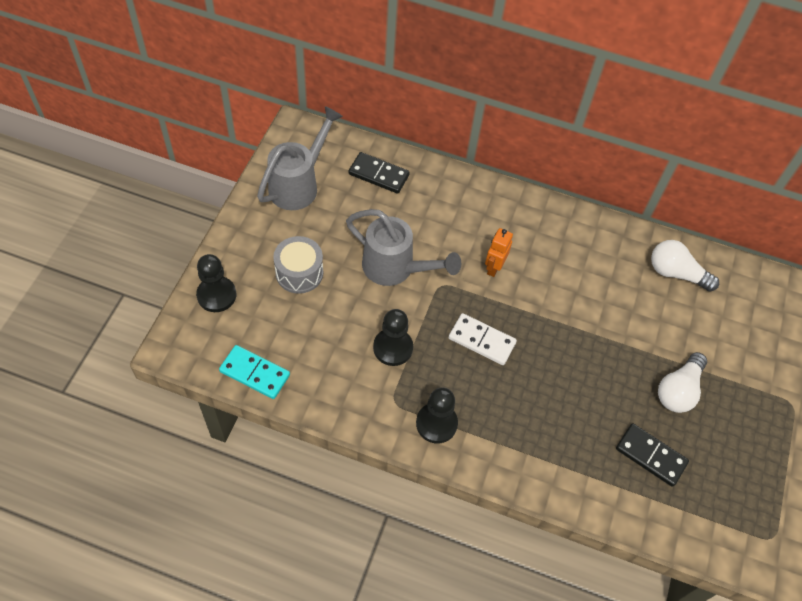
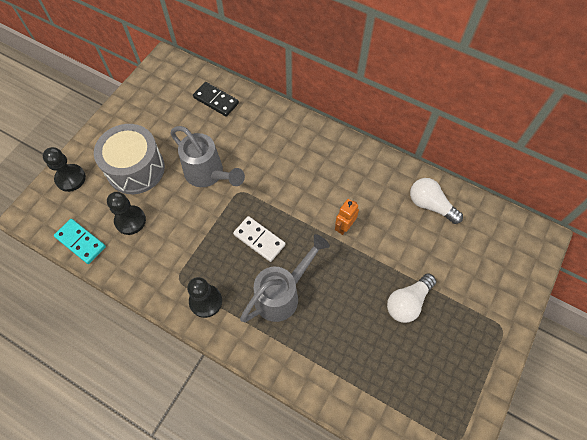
camera: 15 degrees right, 5 degrees up
(298, 184) = (154, 102): grey watering can -> grey watering can (282, 294)
(299, 273) = (135, 169): grey drum -> grey drum, size x1.58
(393, 348) = (189, 236): black pawn -> black pawn (130, 221)
(494, 267) = (284, 183): orange robot -> orange robot (344, 227)
(650, 456) = (370, 354): black domino -> none

